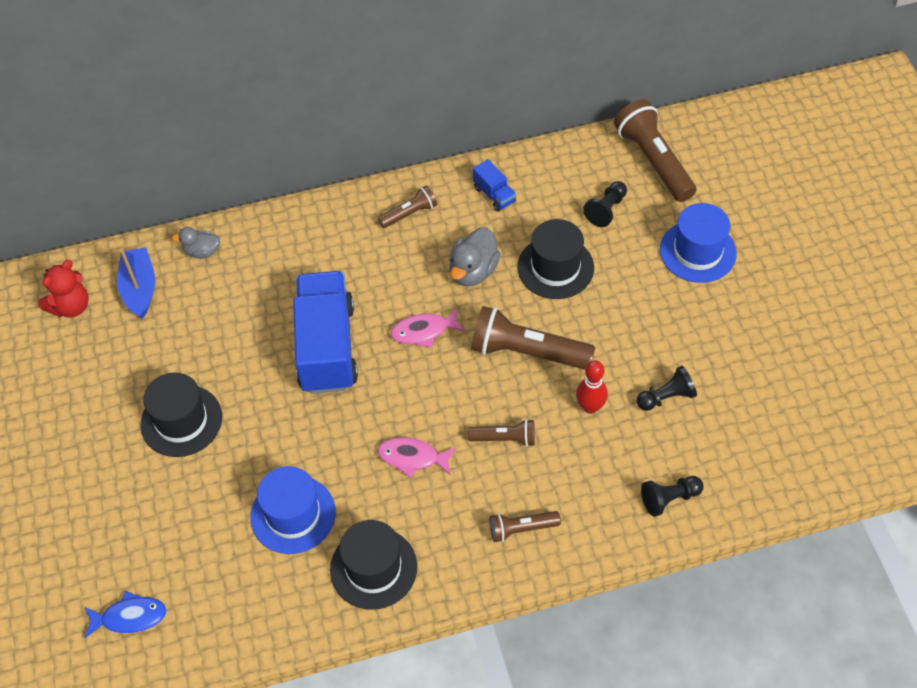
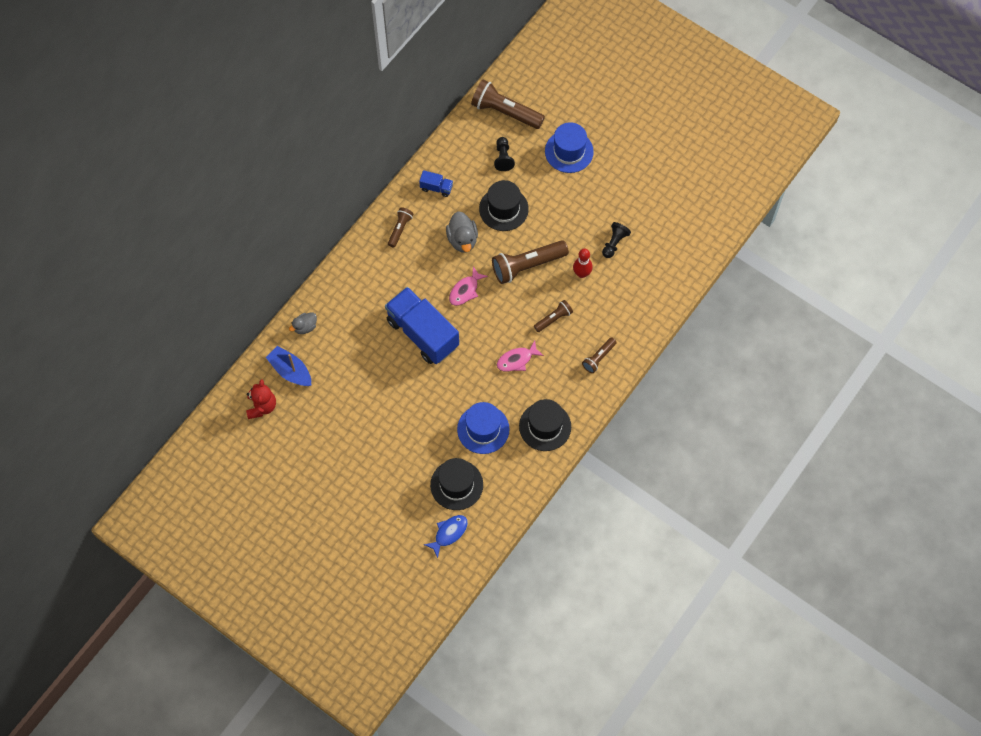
camera: 40 degrees left, 10 degrees up
(181, 421) = (382, 423): black hat -> black hat (456, 485)
(669, 499) = (655, 294): black pawn -> none

